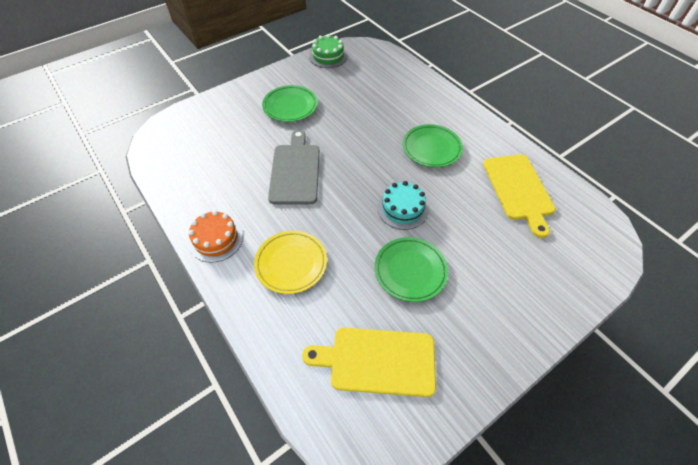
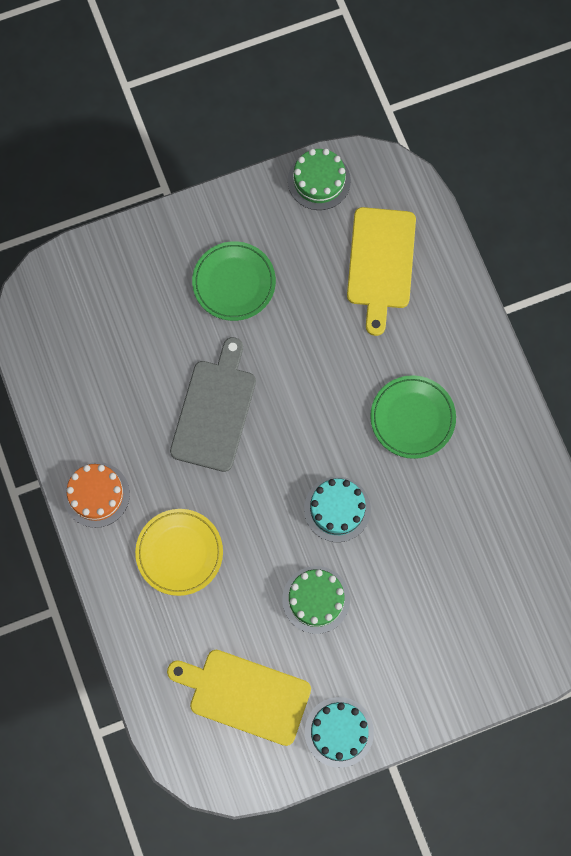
camera: 15 degrees right, 20 degrees up
(410, 271) = (316, 599): green plate -> green cake
(471, 370) = (339, 732): none -> turquoise cake
(519, 189) = (501, 519): yellow cutting board -> yellow cutting board (381, 263)

